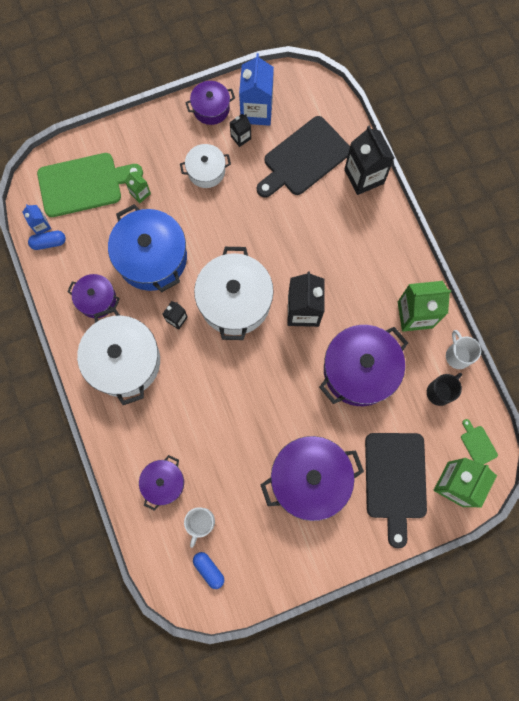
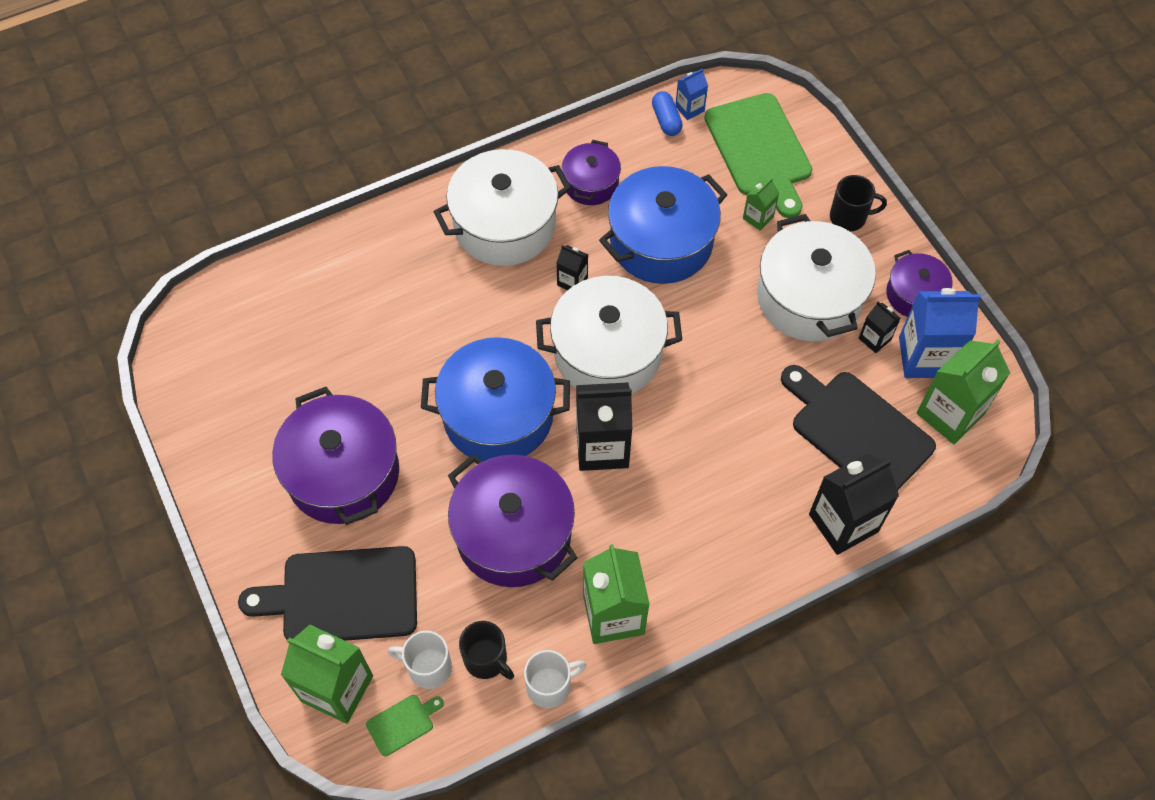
camera: 85 degrees right, 15 degrees down
(147, 137) = (849, 217): none -> black mug
(163, 483) = (336, 288): purple pot -> none
(201, 522) = (281, 338): white mug -> white mug (428, 667)
(206, 171) = (809, 298): white pot -> white pot, size x1.82
(209, 569) = (217, 353): blue capsule -> none
(275, 375) = (498, 415): none -> blue pot
(297, 105) = (950, 414): none -> green carton

